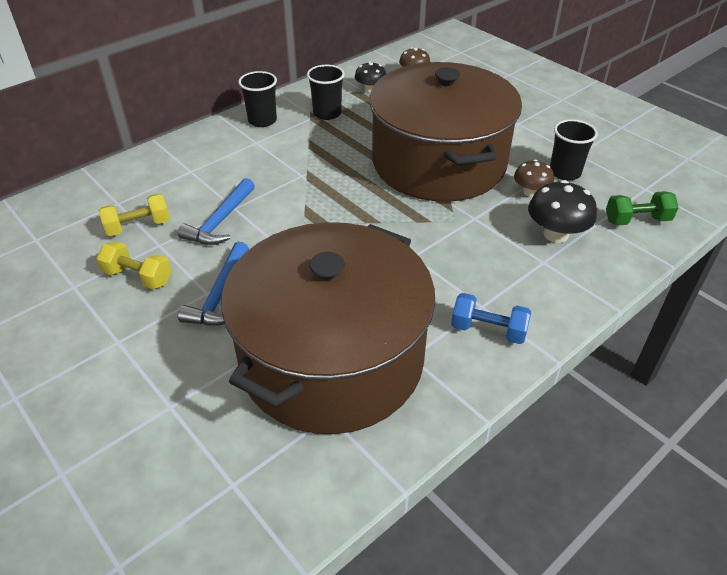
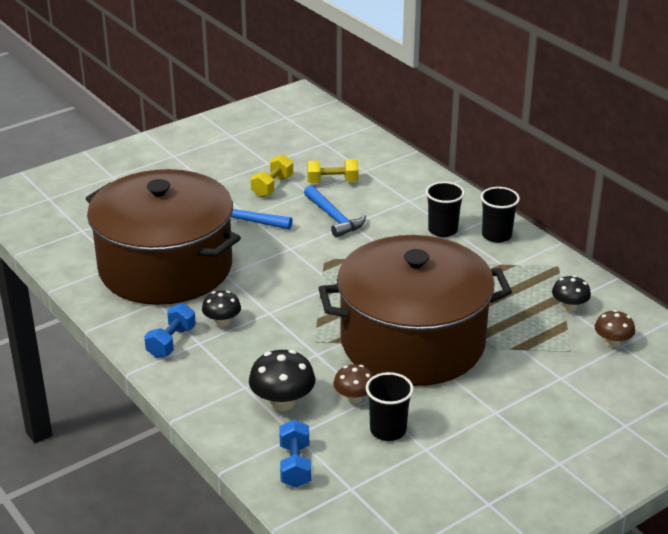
camera: 95 degrees right, 10 degrees down
(138, 226) = (332, 182): yellow dumbbell -> yellow dumbbell turned 75 degrees counterclockwise
(220, 221) = (334, 217): blue hammer -> blue hammer turned 150 degrees counterclockwise
(327, 113) = (512, 275): black cup -> black cup (442, 230)
(438, 291) = (222, 322): none -> black mushroom
(637, 220) = (295, 465): green dumbbell -> blue dumbbell

